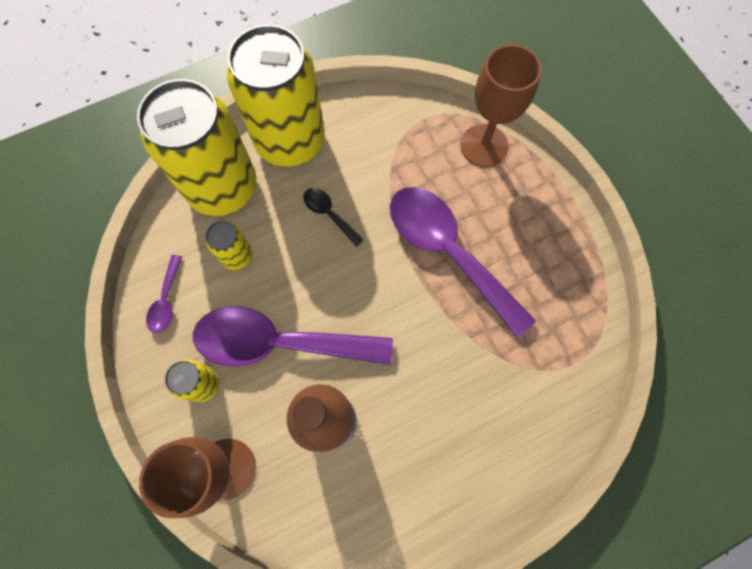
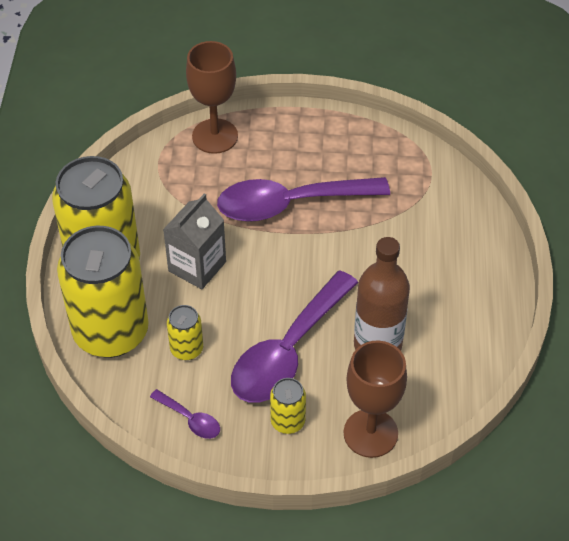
camera: 60 degrees left, 20 degrees down
(329, 214) = (197, 266): black spoon -> grey carton

